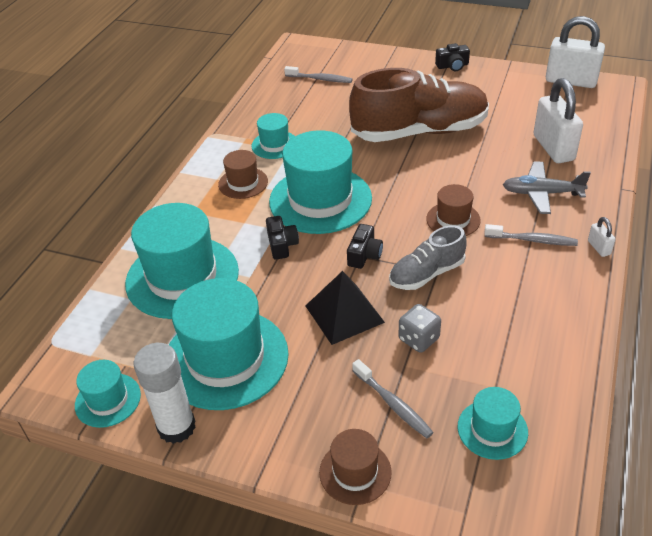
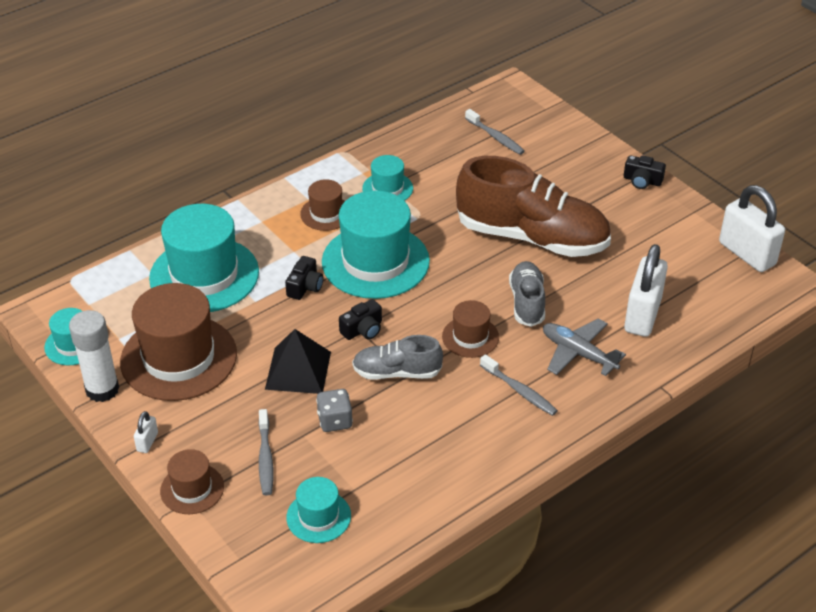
camera: 30 degrees right, 0 degrees up
(226, 358) = (178, 358): turquoise hat -> brown hat
(466, 176) = (527, 302): none -> grey shoe
(599, 248) = (571, 428): white padlock -> white padlock (147, 442)

